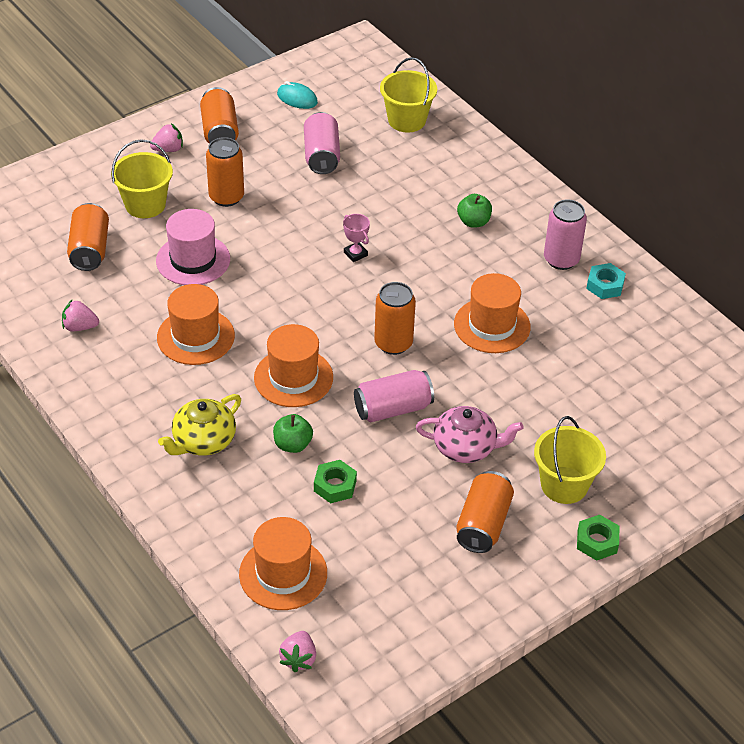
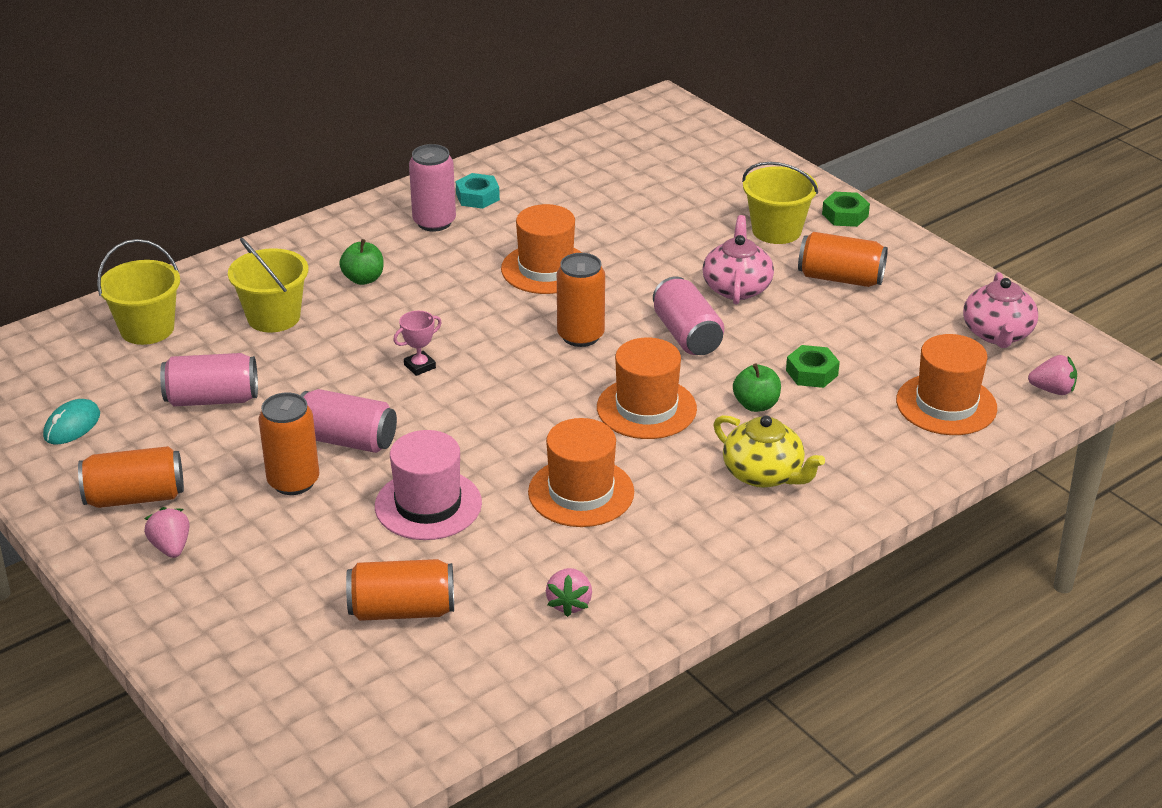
camera: 90 degrees left, 10 degrees down
(145, 205) = (302, 561): yellow bucket -> yellow bucket (273, 317)
(269, 220) = (347, 440): none -> pink can
(389, 632) = (997, 334): none -> pink teapot

